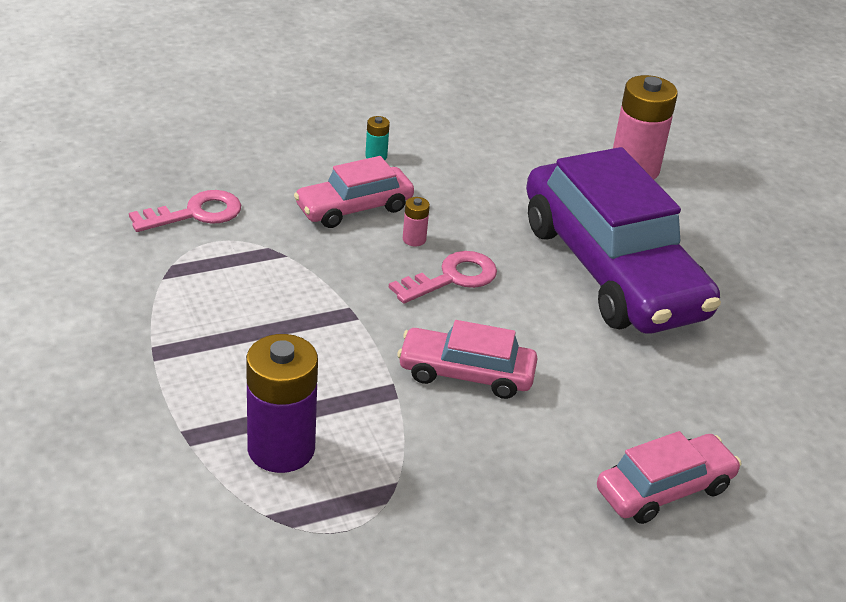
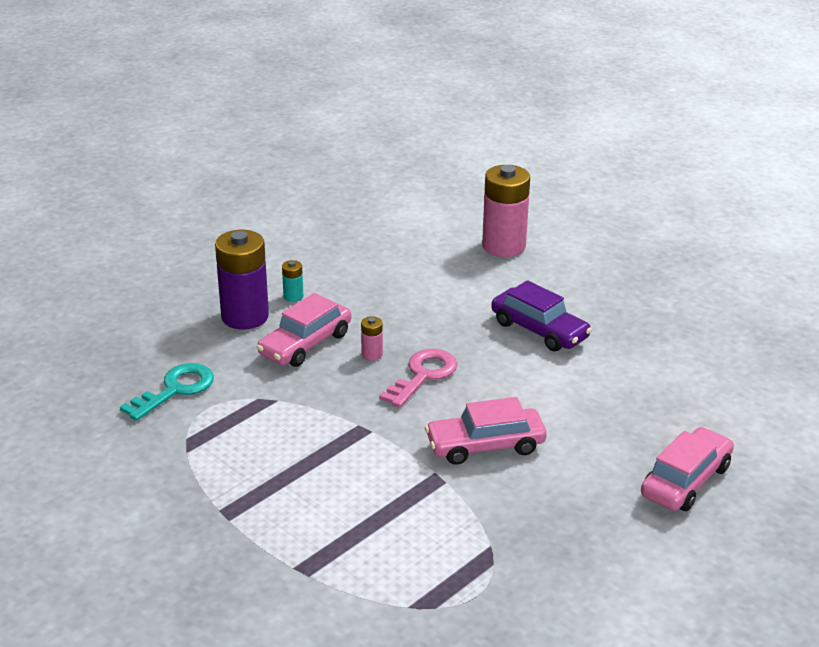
camera: 20 degrees left, 5 degrees down
(195, 213) = (175, 390): pink key -> turquoise key
(281, 449) = (384, 552): purple battery -> purple battery (245, 317)
(611, 269) = (539, 330): purple car -> purple car, size x0.49

